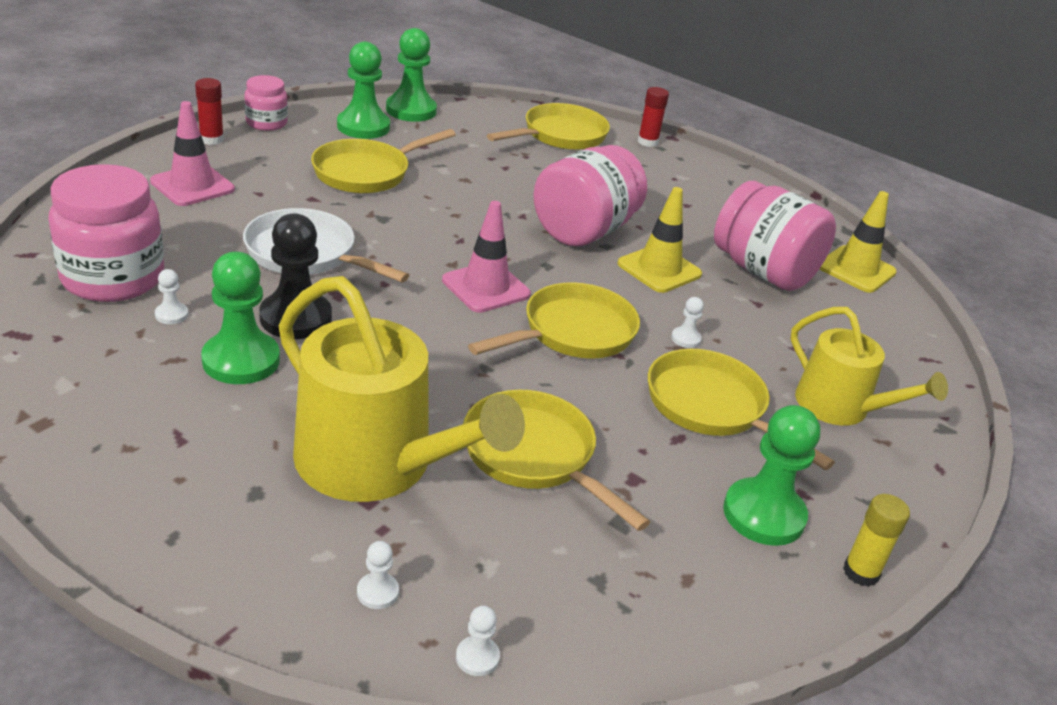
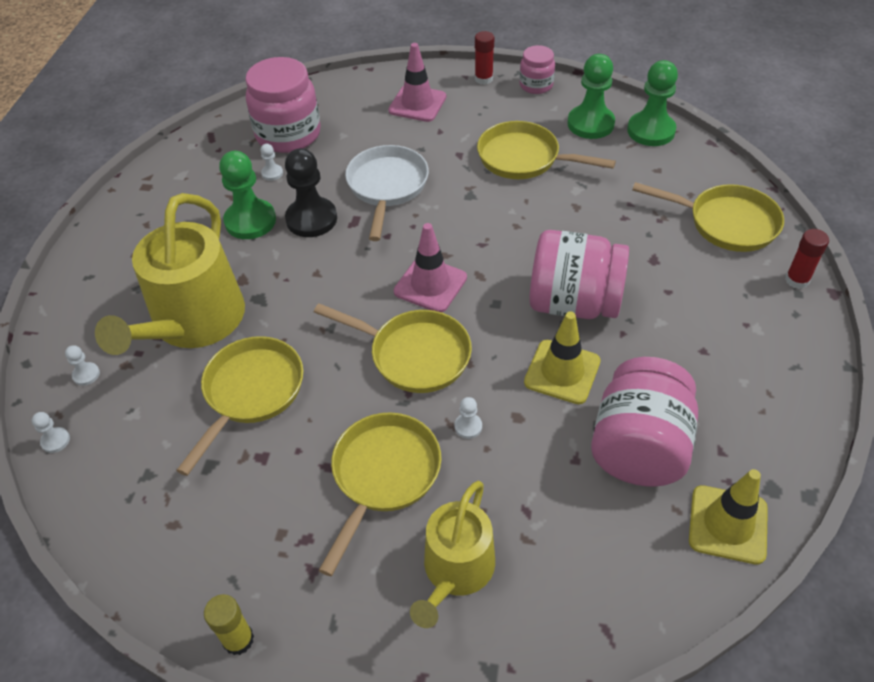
camera: 70 degrees right, 15 degrees up
(763, 514) = (269, 552): green pawn -> none

